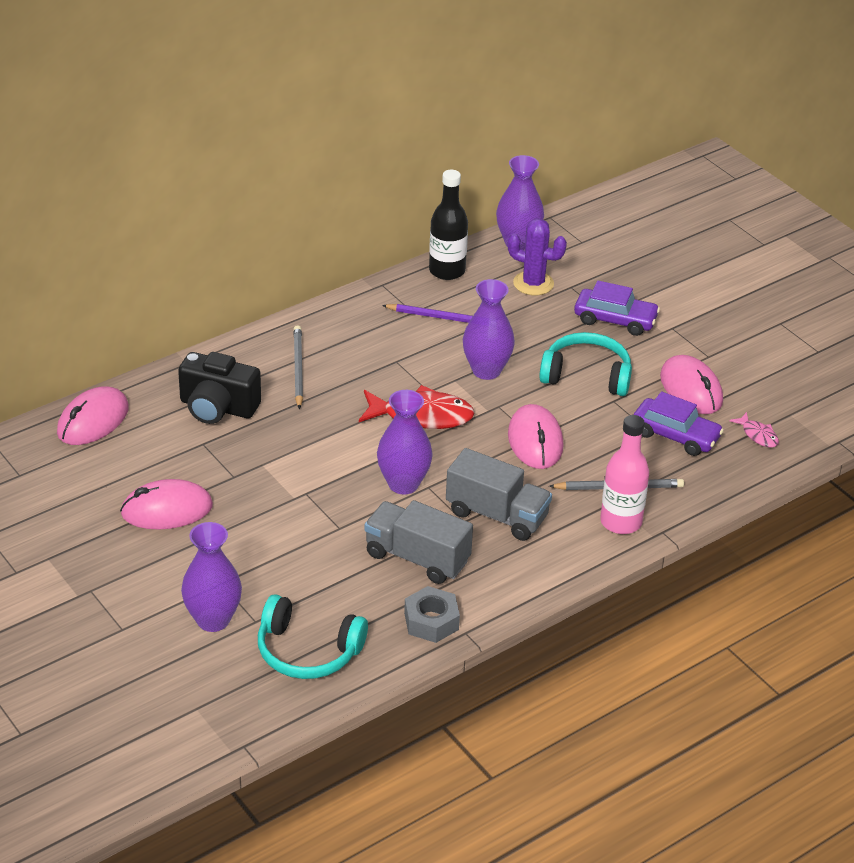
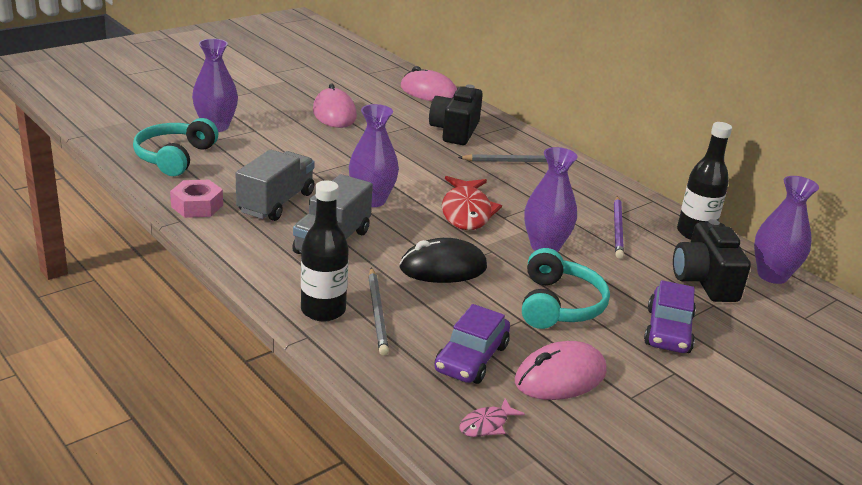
camera: 85 degrees right, 10 degrees down
(431, 621) = (197, 206): grey nut -> pink nut
(533, 283) = (704, 281): purple cactus -> black camera
(535, 441) = (443, 268): pink mouse -> black mouse
(621, 522) = (323, 310): pink bottle -> black bottle

